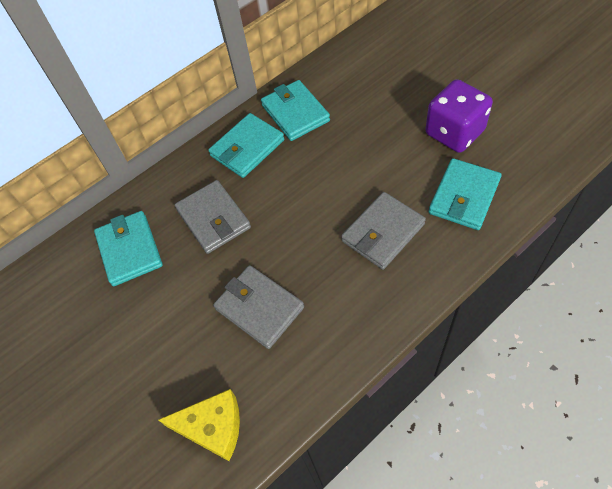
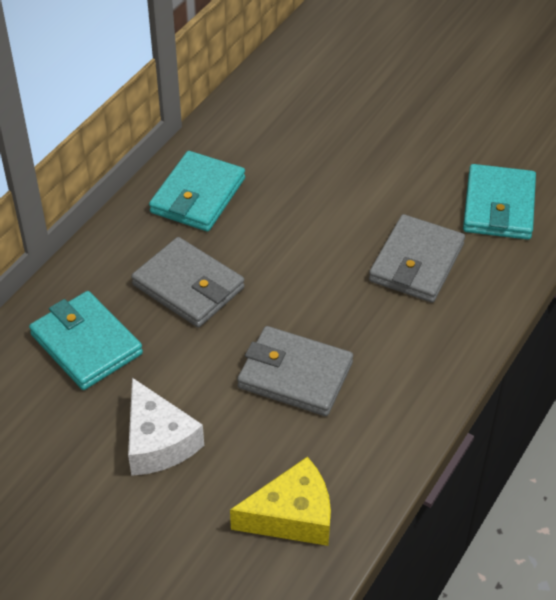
camera: 25 degrees left, 10 degrees down
(145, 340) = (158, 442): none -> white cheese
(295, 113) = (246, 144): turquoise wallet -> none
(454, 132) = (460, 137): purple dice -> none

